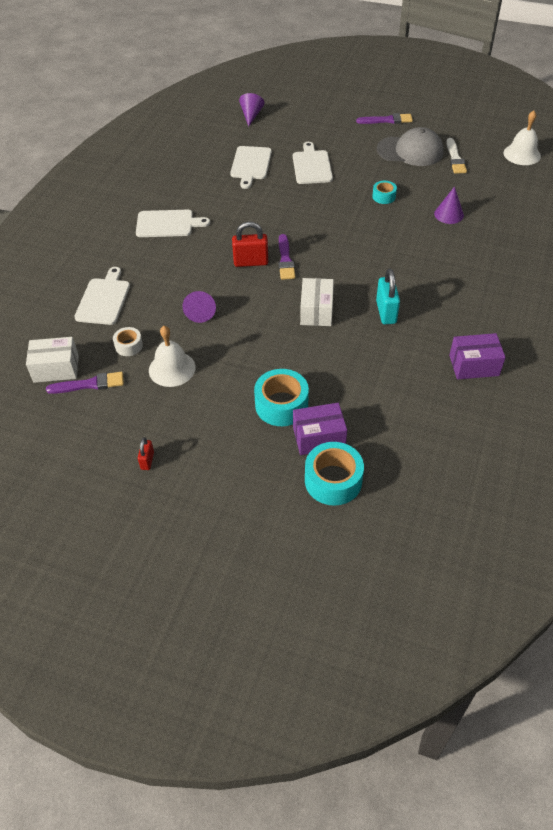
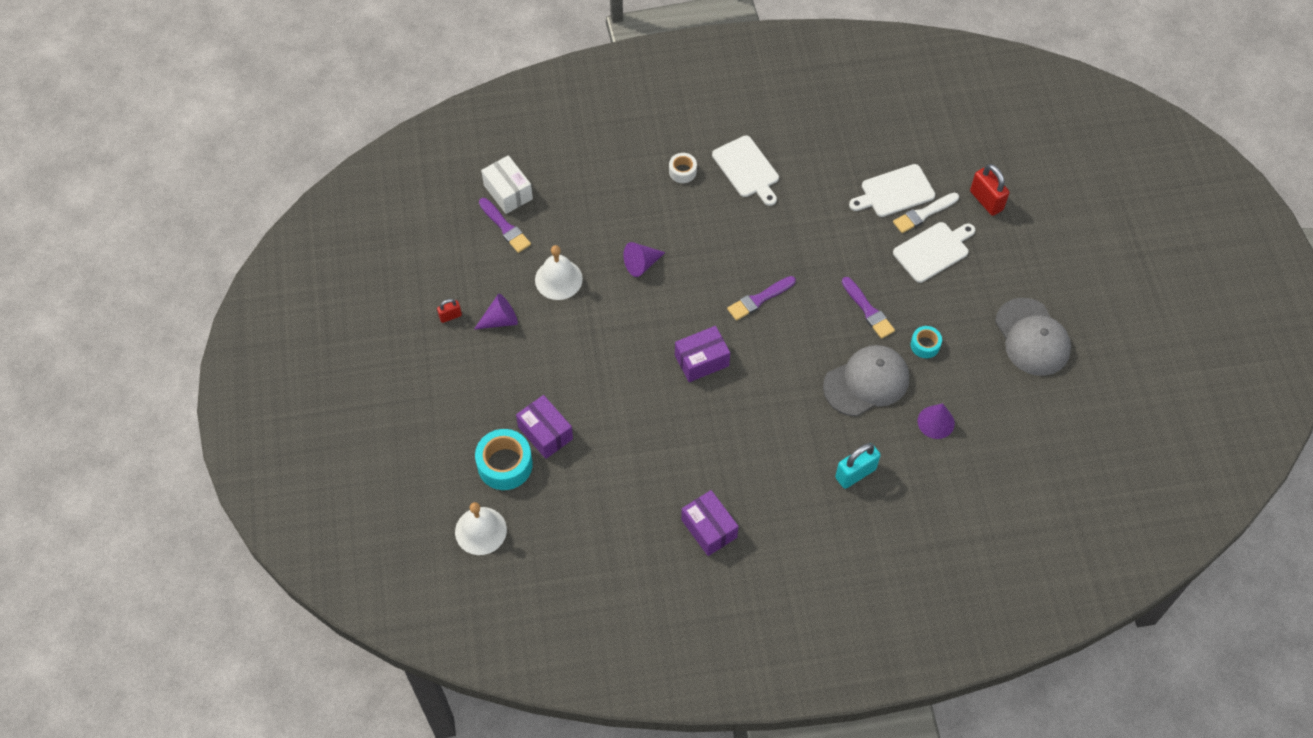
camera: 60 degrees right, 10 degrees up
(104, 299) = (610, 177): white cutting board -> none
(129, 346) = (565, 231): white tape -> white tape (682, 171)
(251, 115) = (988, 146): purple cone -> purple cone (500, 320)
(251, 262) = (736, 270): red padlock -> red padlock (986, 200)
(281, 405) = (565, 386): turquoise tape -> none
(316, 311) = (701, 361): white box -> purple box
(386, 312) = (737, 422): turquoise padlock -> turquoise padlock (855, 473)
(387, 120) = (1080, 287): purple brush -> purple brush (868, 310)
(395, 234) = (866, 382): none -> grey cap
(455, 158) = (1050, 390): white brush -> white brush (924, 214)
(522, 154) = (1110, 459): white bell -> white bell (480, 530)

